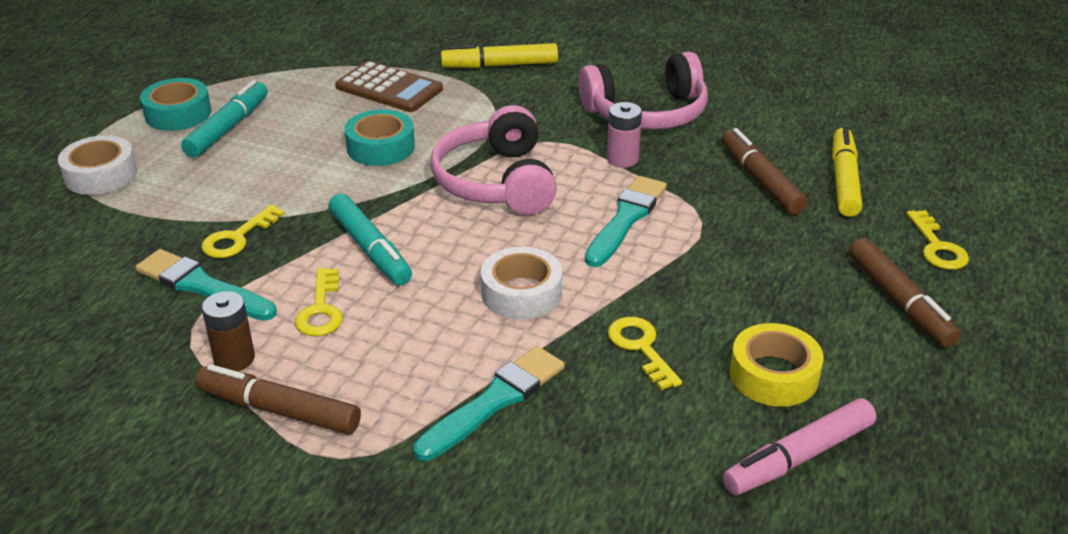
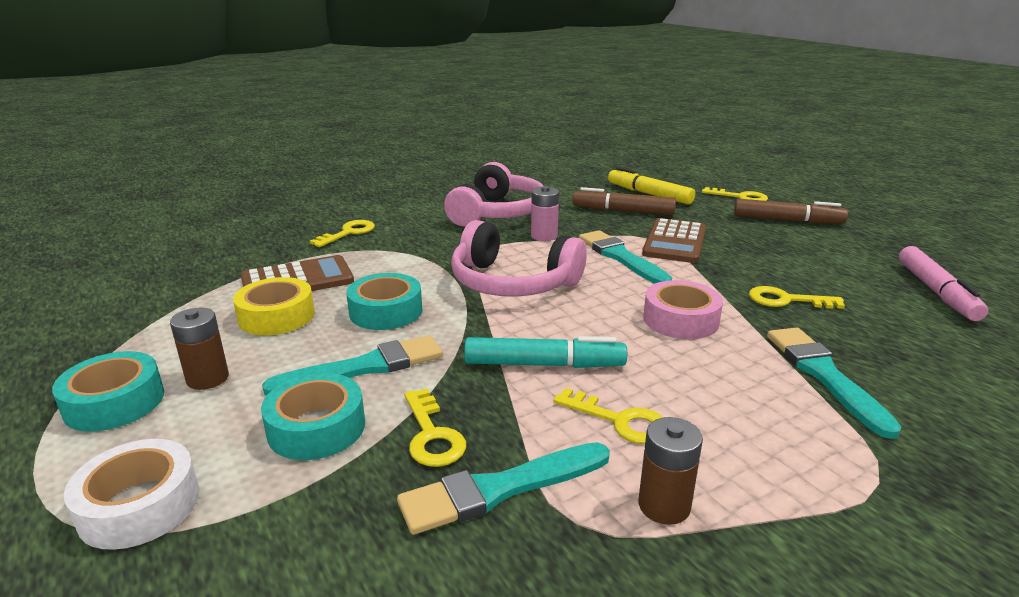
camera: 55 degrees left, 10 degrees down
(210, 192) = (316, 428): none -> turquoise tape
(228, 128) = (207, 378): turquoise marker -> brown battery
(279, 410) = (780, 500): brown marker -> none
(293, 176) = (364, 367): none -> turquoise brush
(500, 65) = (348, 233): yellow marker -> yellow key
(521, 293) = (680, 320): white tape -> pink tape
(712, 239) = (675, 242): none -> brown calculator
(774, 375) = (843, 272): yellow tape -> yellow tape (276, 316)

